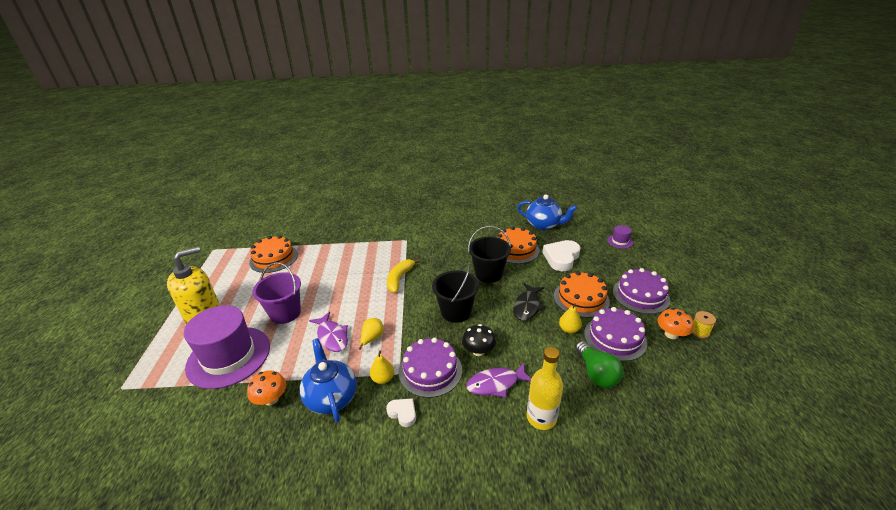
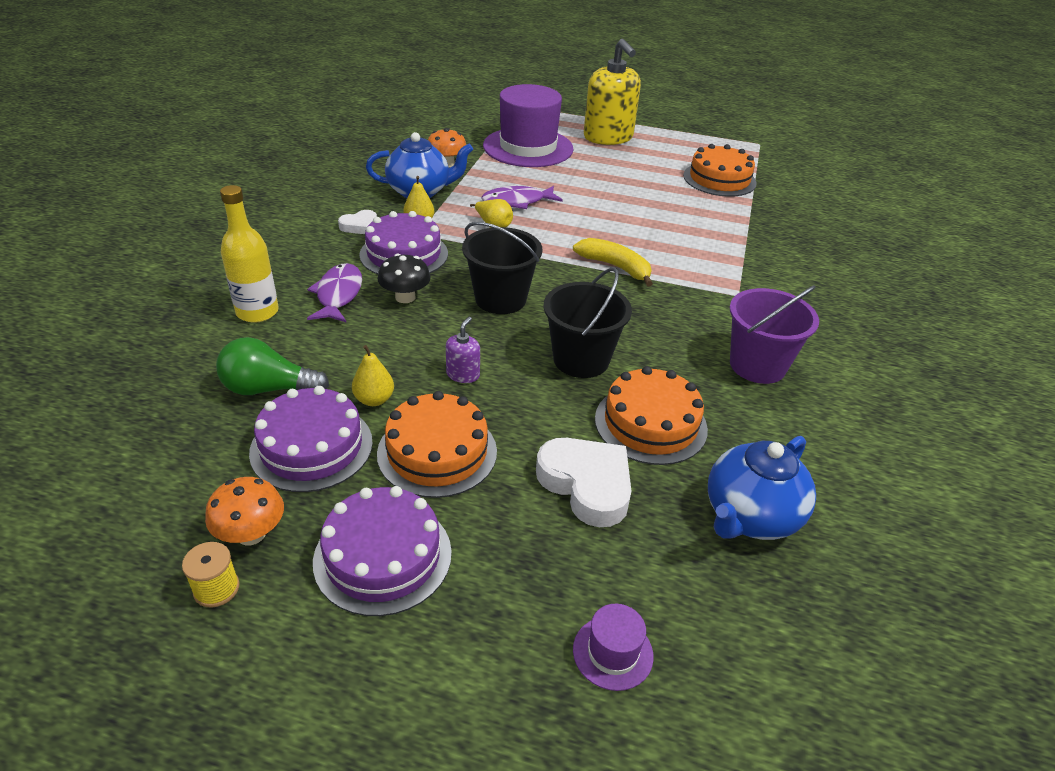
camera: 105 degrees right, 5 degrees up
(285, 313) = (584, 179): purple bucket -> purple bucket (757, 365)
(527, 306) = (463, 374): black fish -> purple soap dispenser

